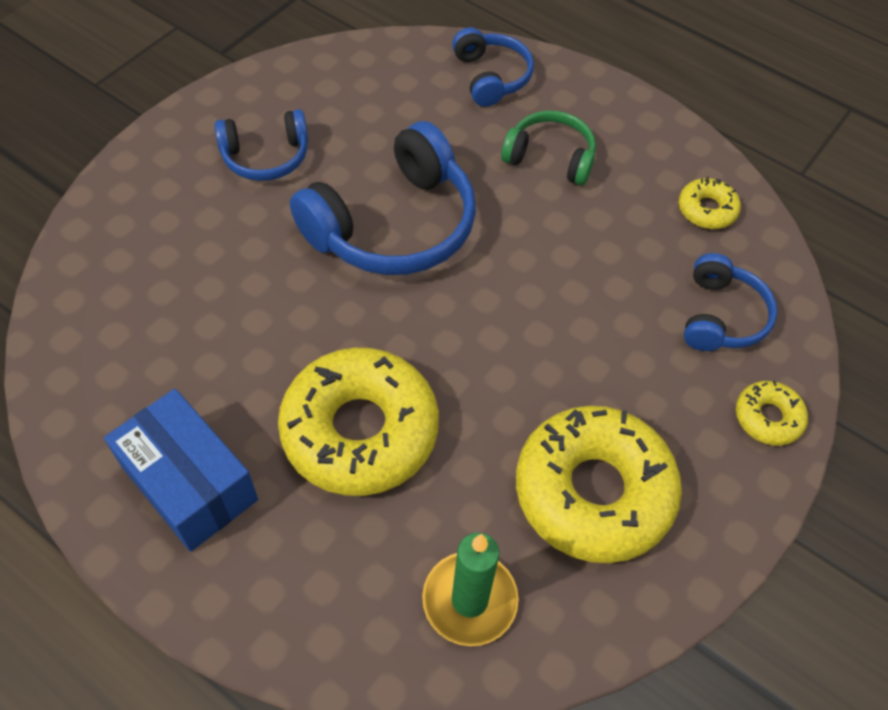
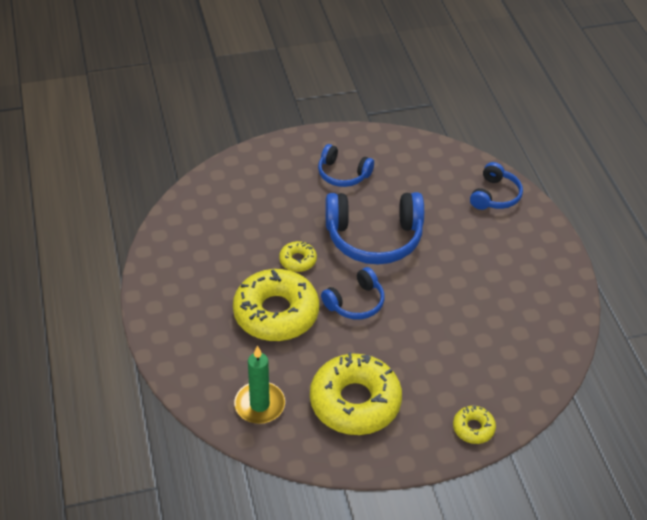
camera: 40 degrees right, 10 degrees down
(189, 483) = (189, 289): blue box -> none
(550, 157) = (486, 250): green headphones -> none
(707, 210) = (546, 322): yellow donut -> yellow donut (298, 260)
(722, 316) = (499, 373): blue headphones -> blue headphones (355, 302)

